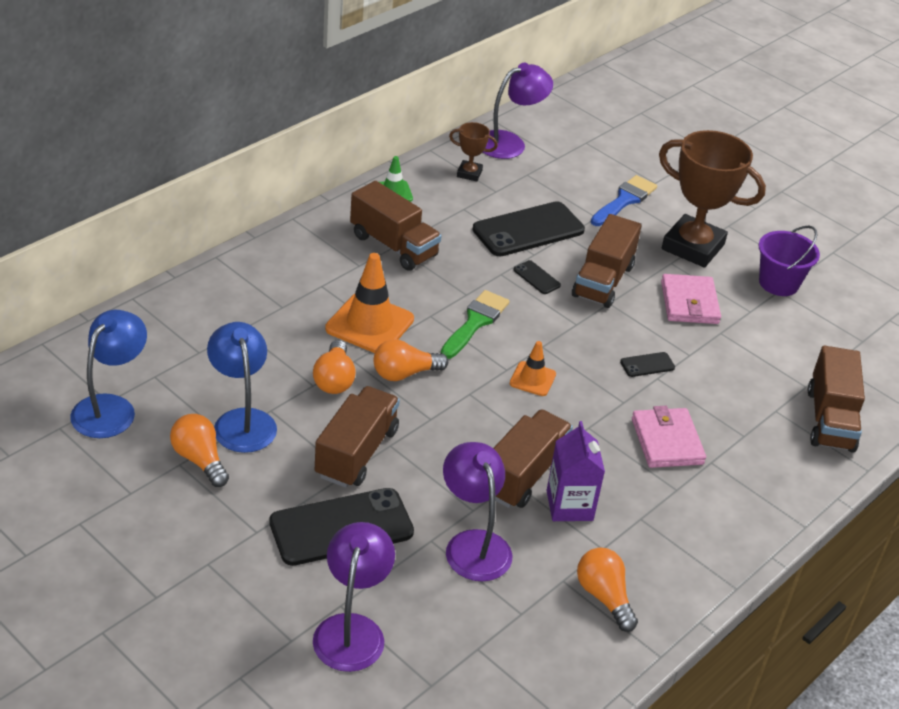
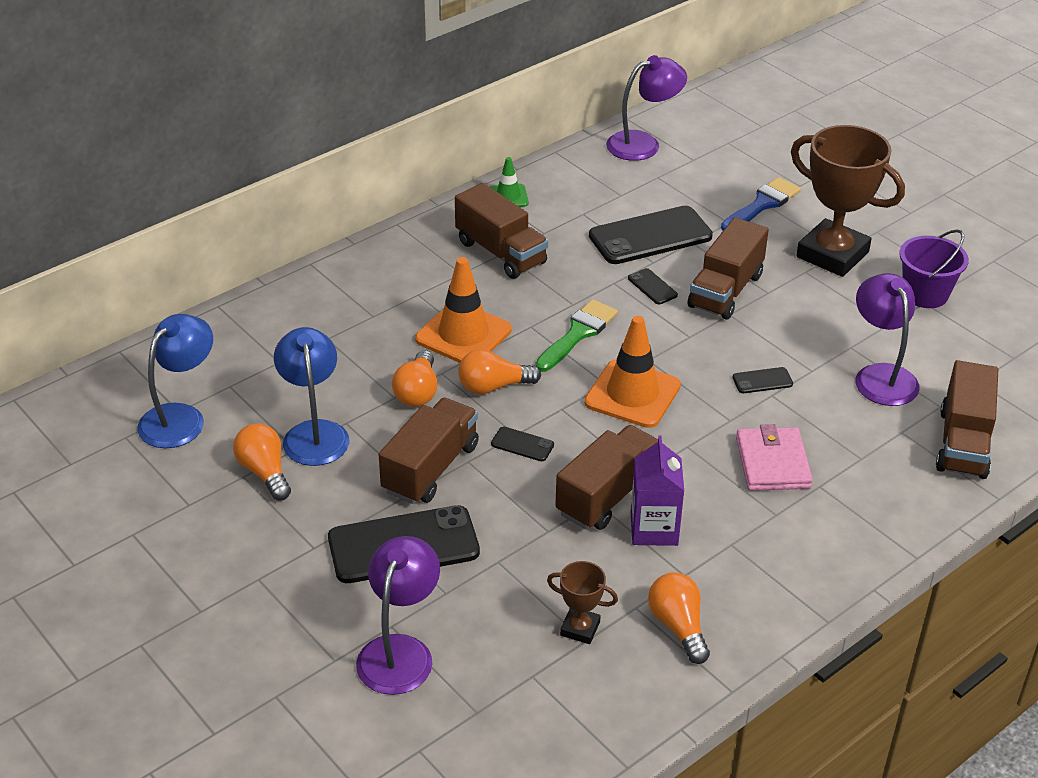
camera: 10 degrees right, 0 degrees up
(438, 428) = (522, 444): none -> black phone
(469, 173) = (594, 176): brown trophy -> brown trophy (580, 628)
(473, 544) = (543, 567): purple lamp -> purple lamp (881, 376)
(532, 379) = (632, 394): orange traffic cone -> orange traffic cone, size x1.83
(689, 303) = (819, 315): pink wallet -> none

